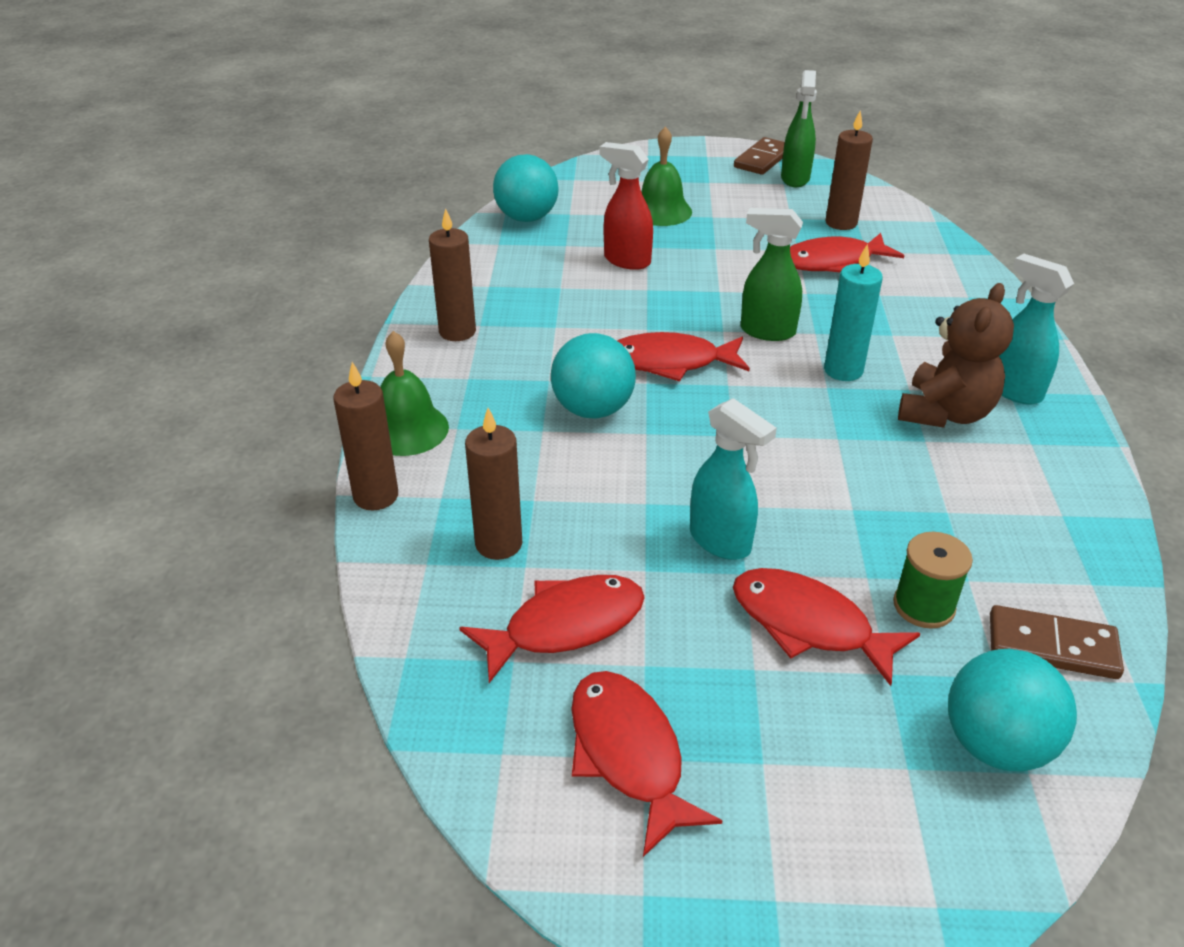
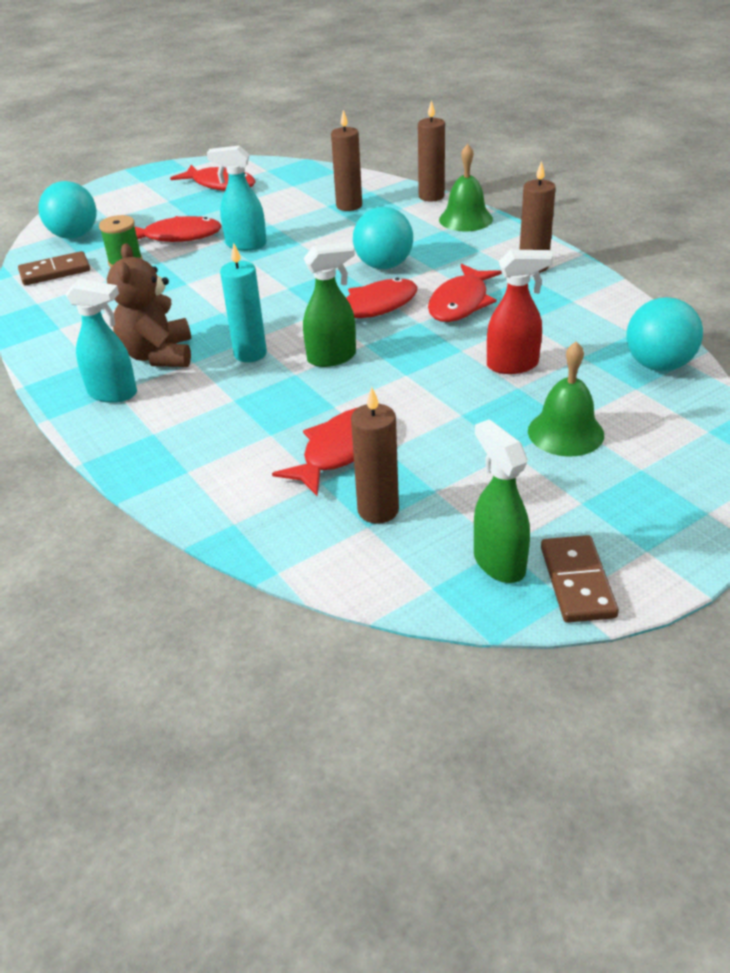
camera: 145 degrees right, 0 degrees up
(565, 626) = (284, 199): red fish -> red fish (460, 303)

